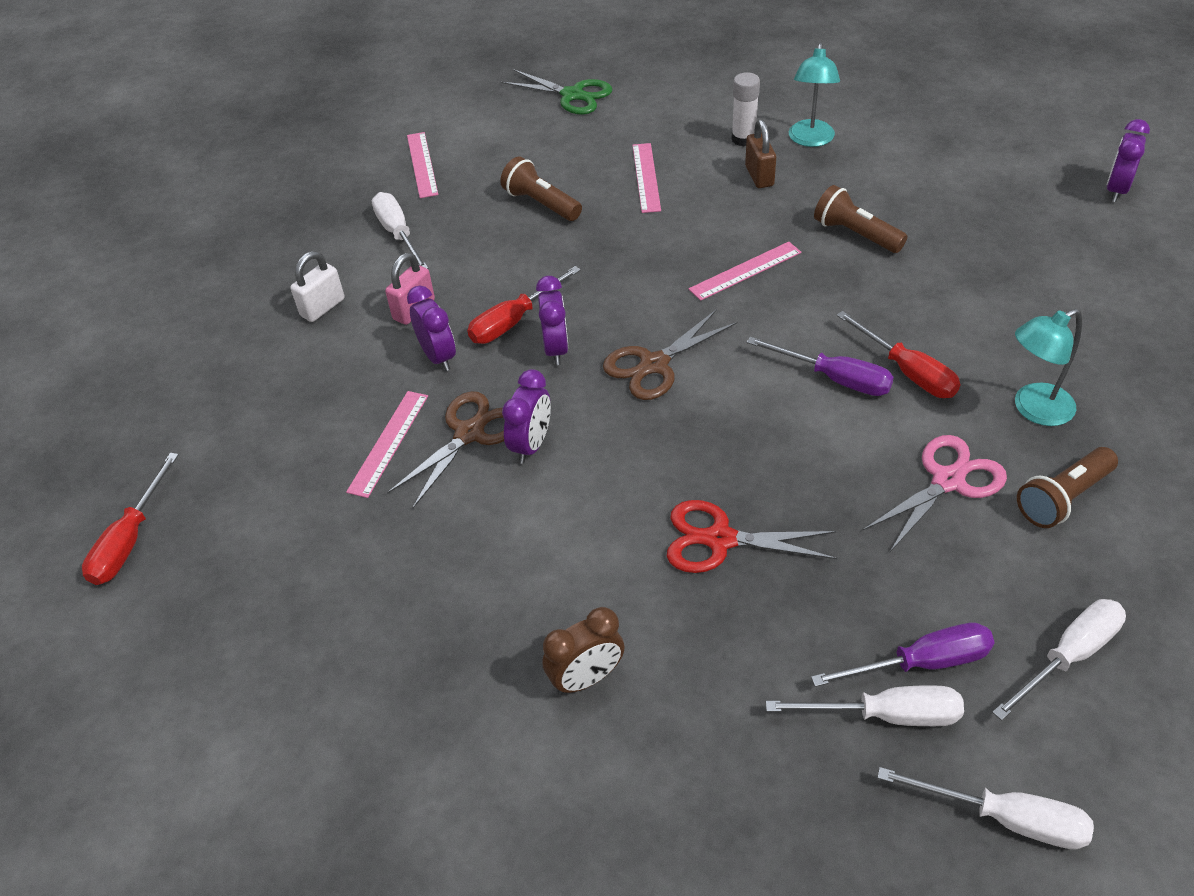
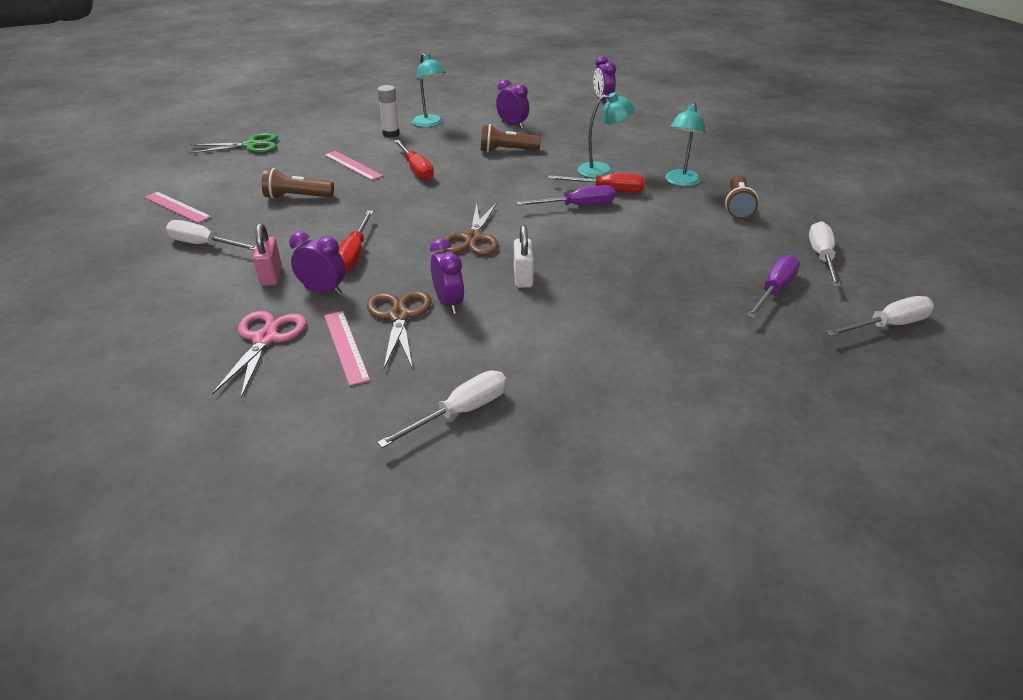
camera: 45 degrees left, 10 degrees down
(130, 540) = (188, 509): red screwdriver -> red screwdriver (416, 169)
(322, 307) = (191, 302): white padlock -> white padlock (523, 277)
(556, 349) = (401, 255): purple clock -> purple clock (512, 125)
(586, 678) = (636, 387): brown clock -> none
(720, 540) = (616, 292): red scissors -> none
(745, 271) = (469, 183): pink ruler -> none
(759, 176) = (421, 145): brown padlock -> none
(886, 715) = (790, 317): white screwdriver -> white screwdriver (460, 412)
(945, 332) = (602, 170): none -> turquoise lamp
(948, 481) = (684, 221): pink scissors -> pink scissors (265, 339)

